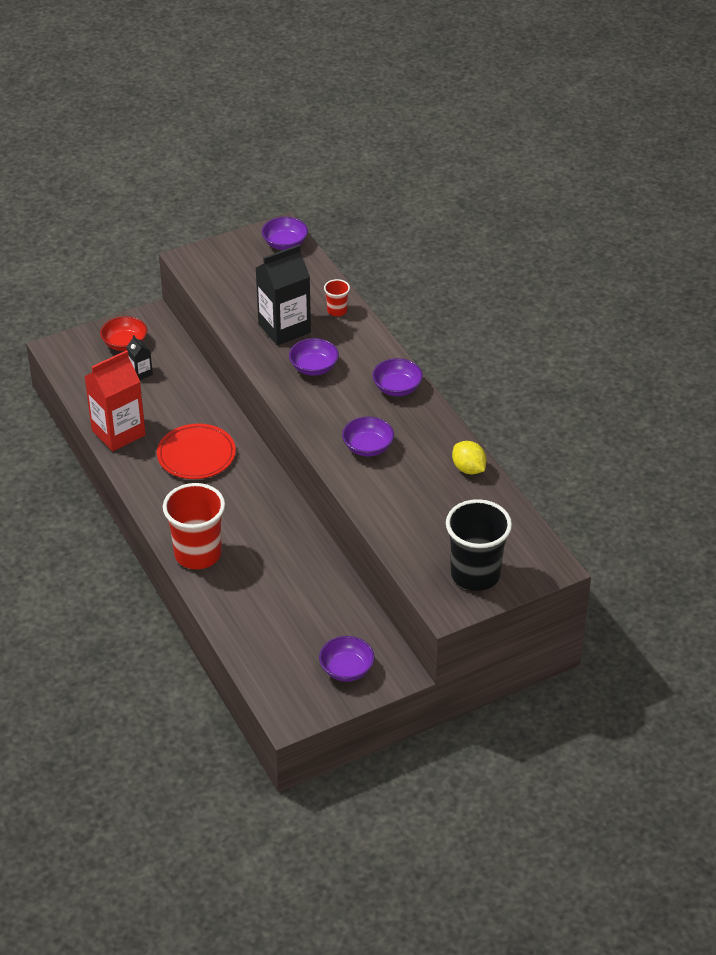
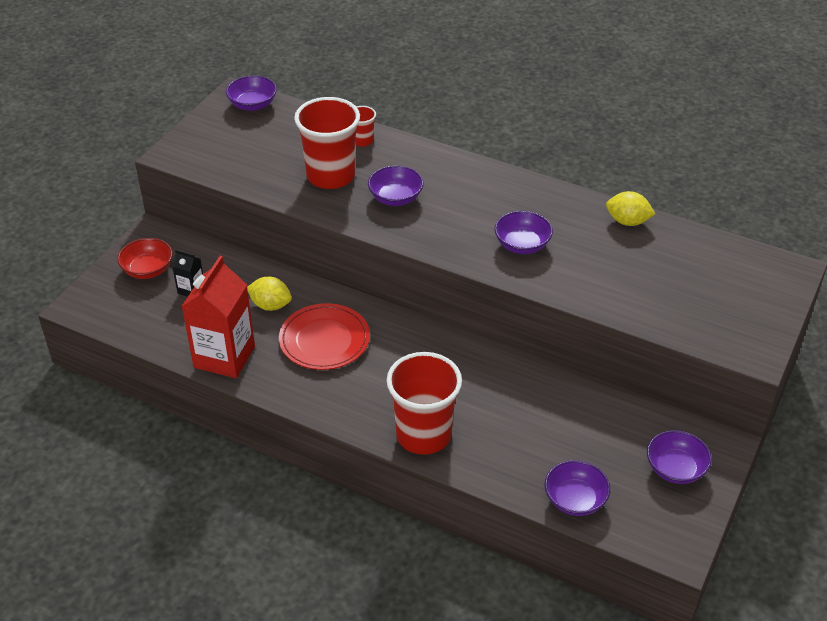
camera: 35 degrees left, 0 degrees up
(183, 411) = (270, 305): none -> yellow lemon
(284, 328) = (330, 176): black carton -> red cup
(397, 388) = (489, 182): purple bowl -> purple bowl (575, 500)
(475, 574) = (740, 310): black cup -> none

